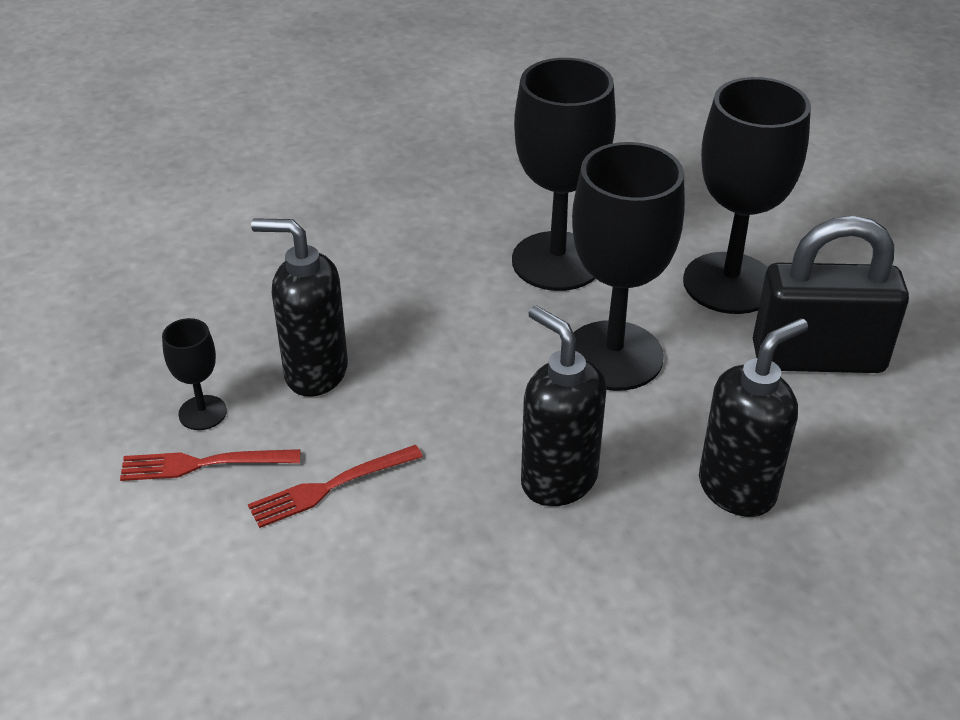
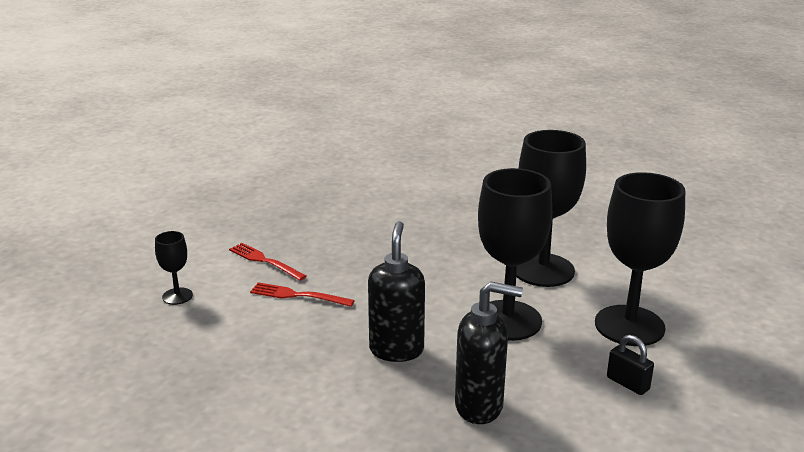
camera: 45 degrees right, 15 degrees down
(202, 413) = (292, 245): black goblet -> black goblet (177, 296)
(315, 372) = (357, 254): black soap dispenser -> none
(817, 358) = (627, 383): black padlock -> black padlock, size x0.43

